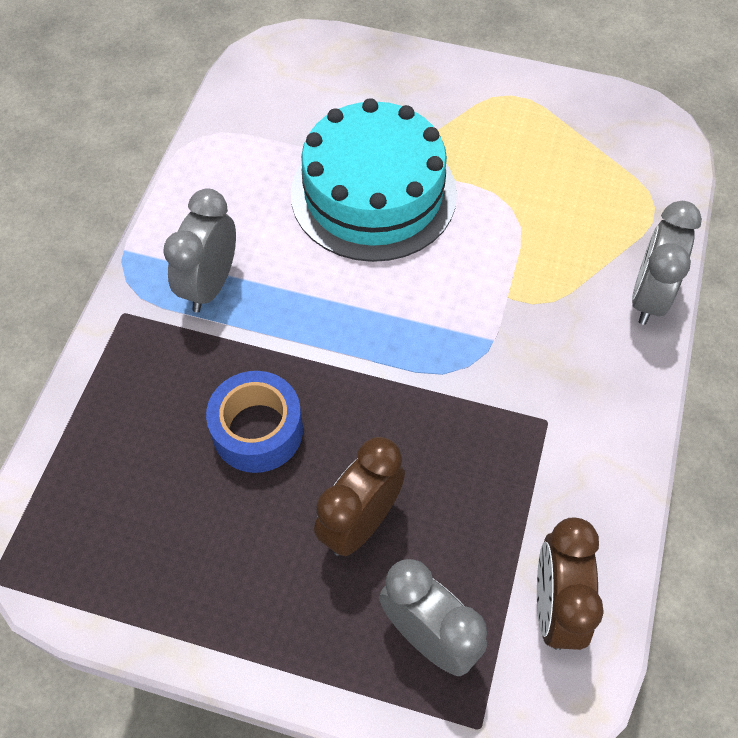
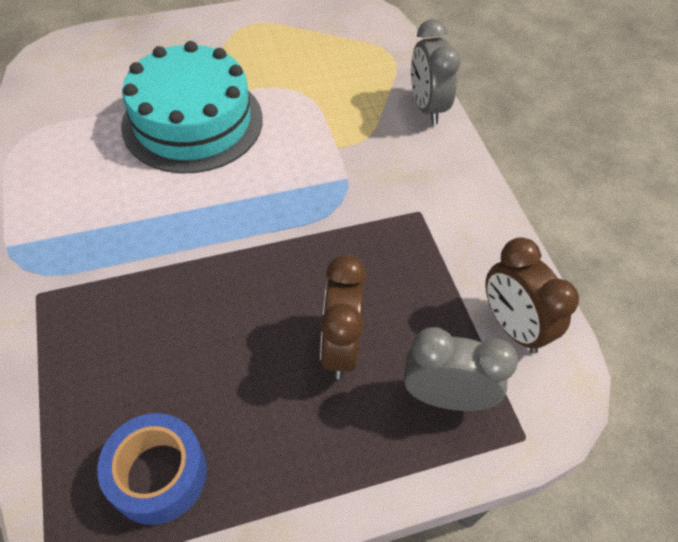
camera: 35 degrees left, 5 degrees down
(210, 285) = (102, 238): grey clock -> none
(257, 430) = (214, 324): blue tape -> blue tape (158, 475)

